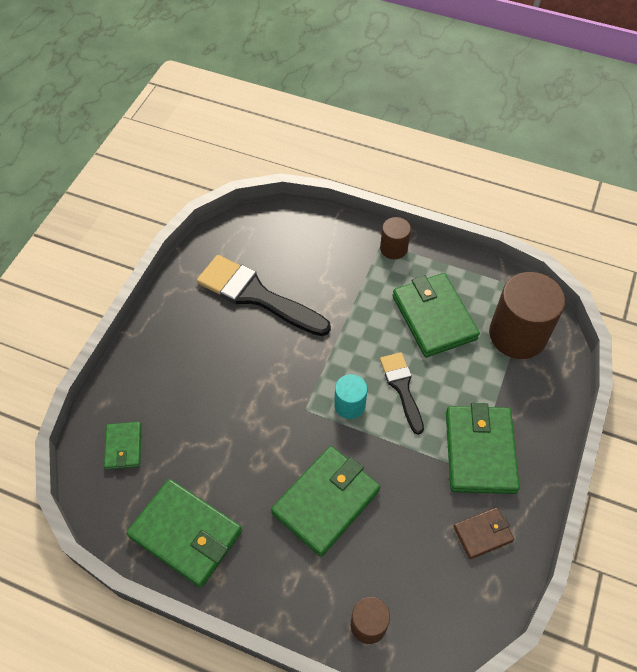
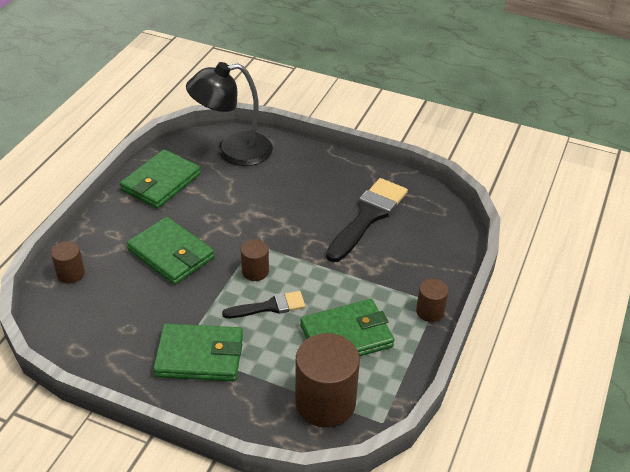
camera: 90 degrees right, 15 degrees down
(124, 447) = (233, 151): green wallet -> black lamp
(349, 405) = (255, 271): turquoise cylinder -> brown cylinder
(482, 534) = (123, 349): brown wallet -> none

